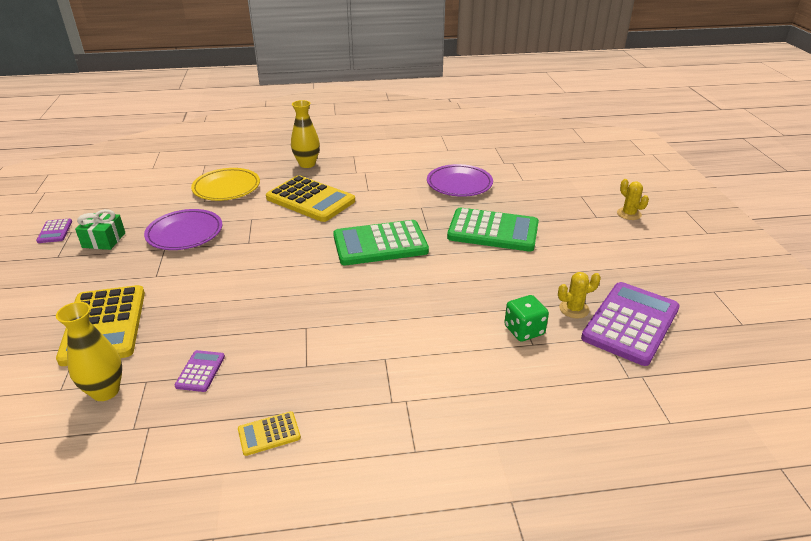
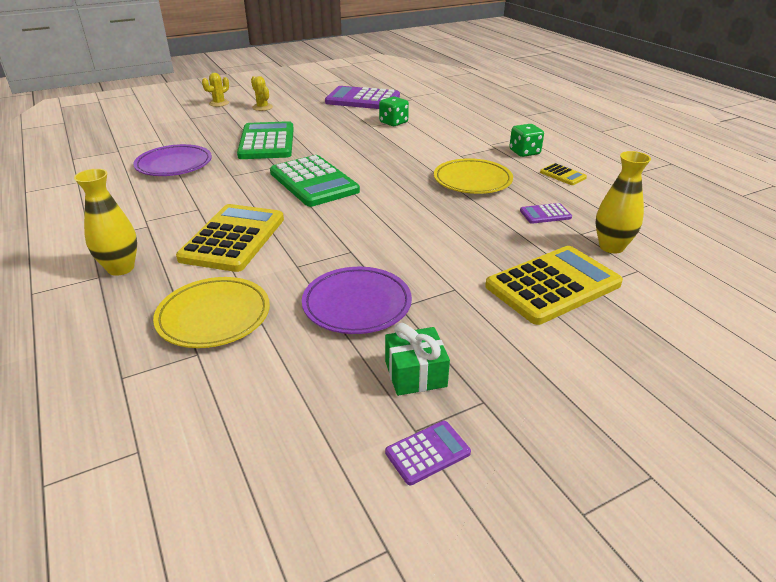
camera: 110 degrees left, 0 degrees up
(312, 344) = (472, 181): none -> yellow plate
(359, 426) = (524, 152): none -> green dice
(574, 309) = (359, 112): yellow cactus -> yellow cactus (262, 107)

